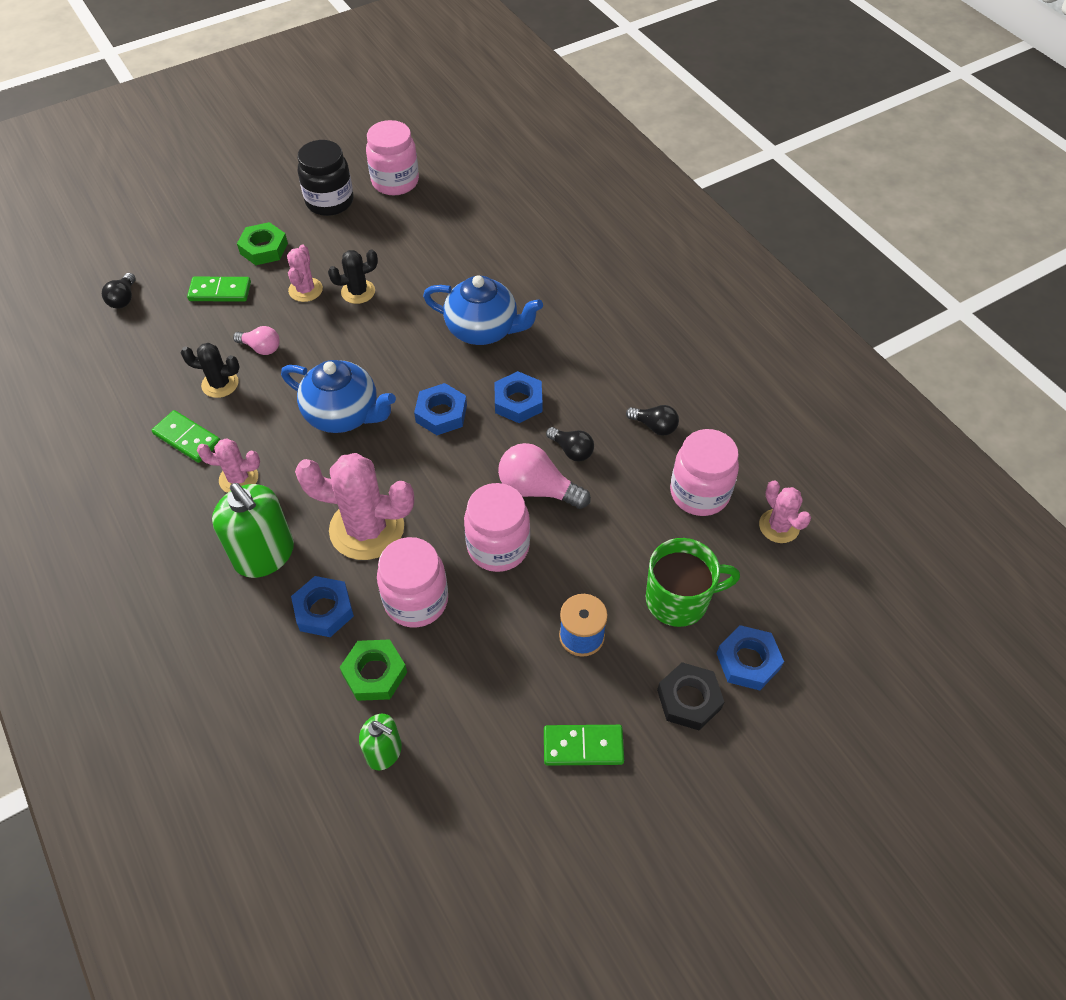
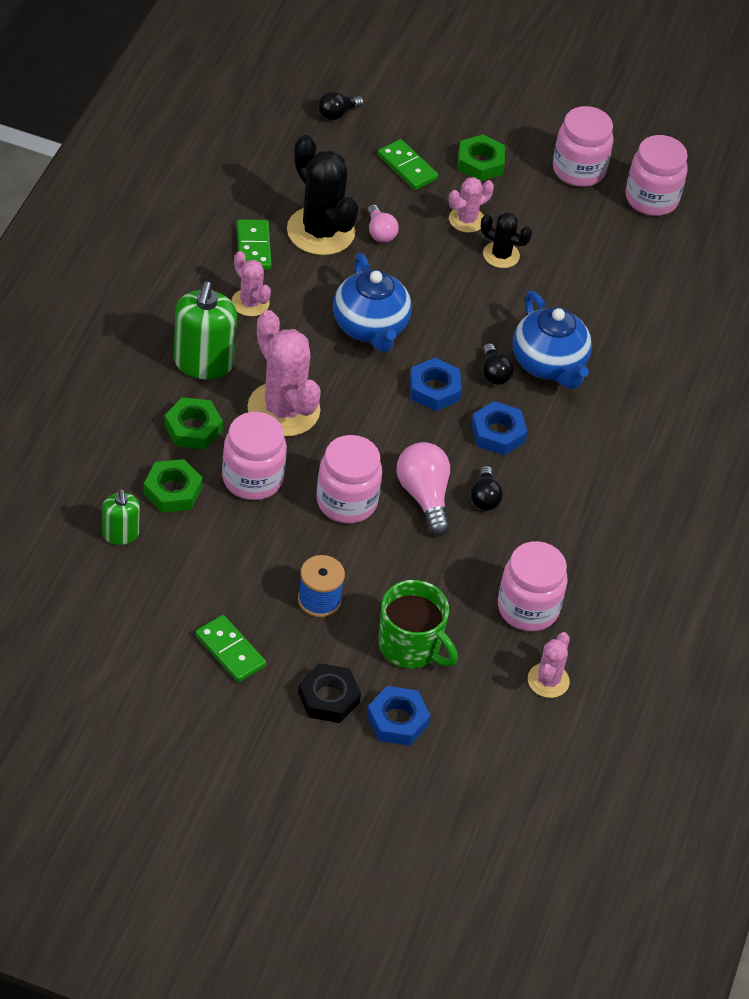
camera: 45 degrees right, 5 degrees down
(220, 384) = (320, 231): black cactus -> black cactus, size x1.85
(324, 610) = (193, 428): blue nut -> green nut
(330, 202) = (578, 170): black jar -> pink jar
(654, 426) = (566, 541): black light bulb -> black light bulb (494, 373)

